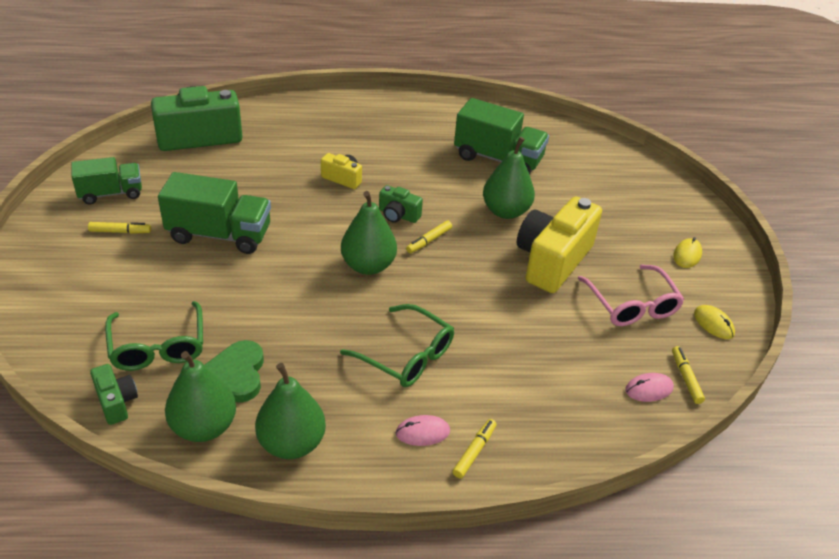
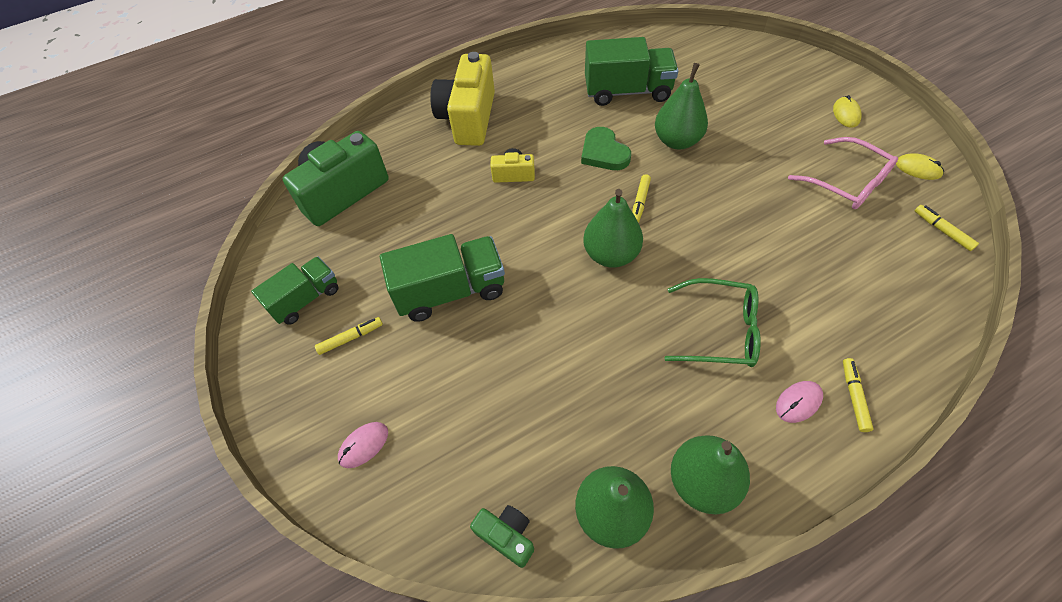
camera: 20 degrees left, 15 degrees up
(158, 346) = (494, 448): green glasses -> none
(237, 374) = (593, 435): green heart -> green heart (604, 153)
(398, 215) = (593, 189): green camera -> none
(552, 261) = (753, 171): yellow camera -> yellow camera (468, 118)
(649, 389) = (926, 256): pink mouse -> pink mouse (363, 445)

